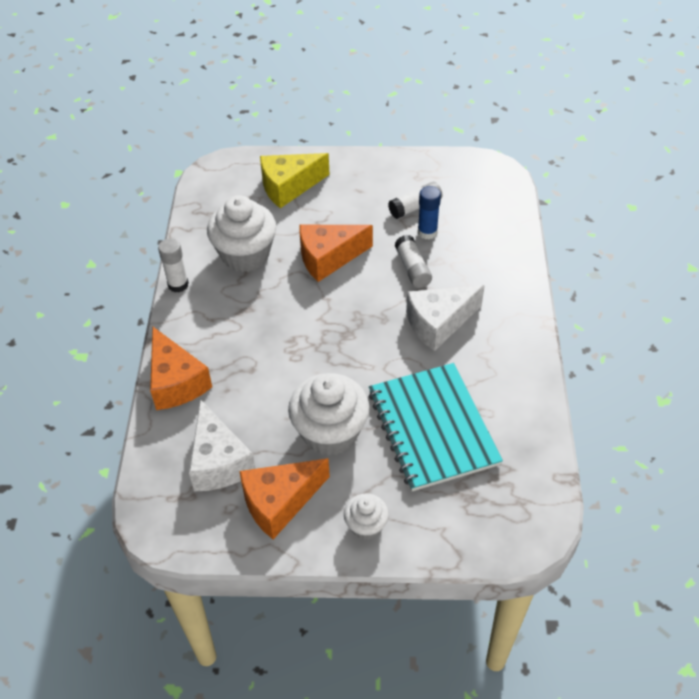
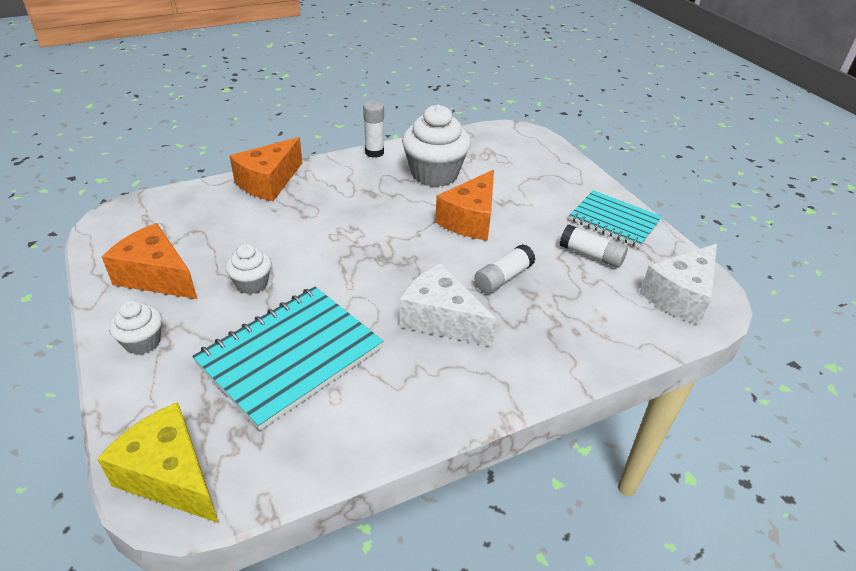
camera: 60 degrees right, 10 degrees down
(218, 462) = (191, 228): white cheese -> white cheese (680, 296)
(288, 187) = (537, 172): yellow cheese -> yellow cheese (170, 476)
(328, 258) = (470, 219): orange cheese -> orange cheese turned 105 degrees counterclockwise
(330, 432) = (252, 283): white cupcake -> white cupcake, size x0.53
(382, 174) = (614, 220): none -> turquoise notebook
(427, 232) = (564, 274): blue glue stick -> none

